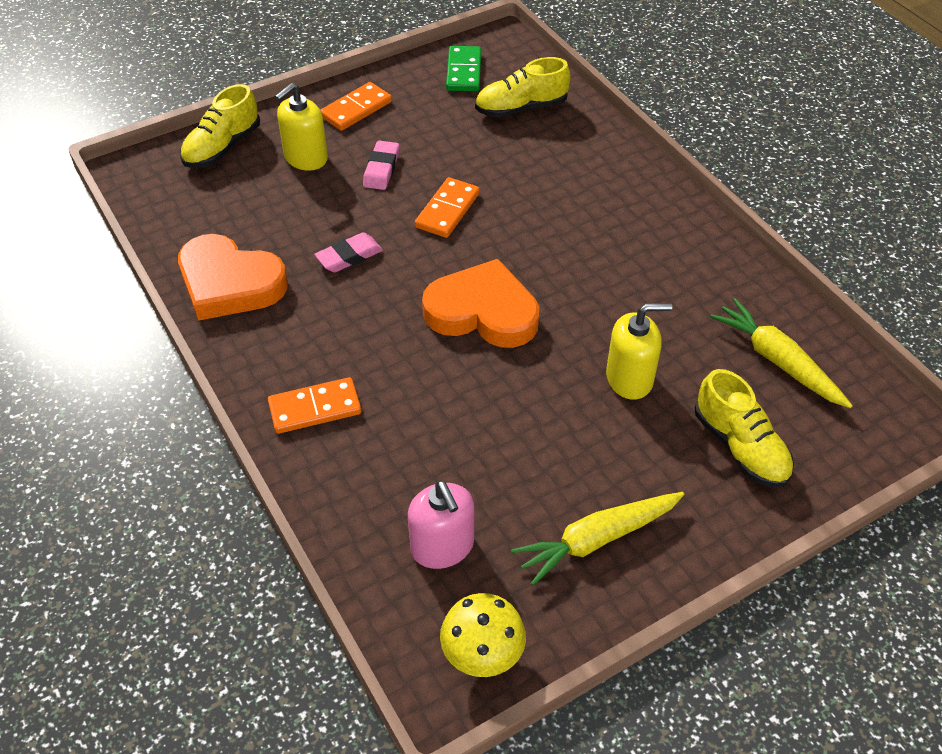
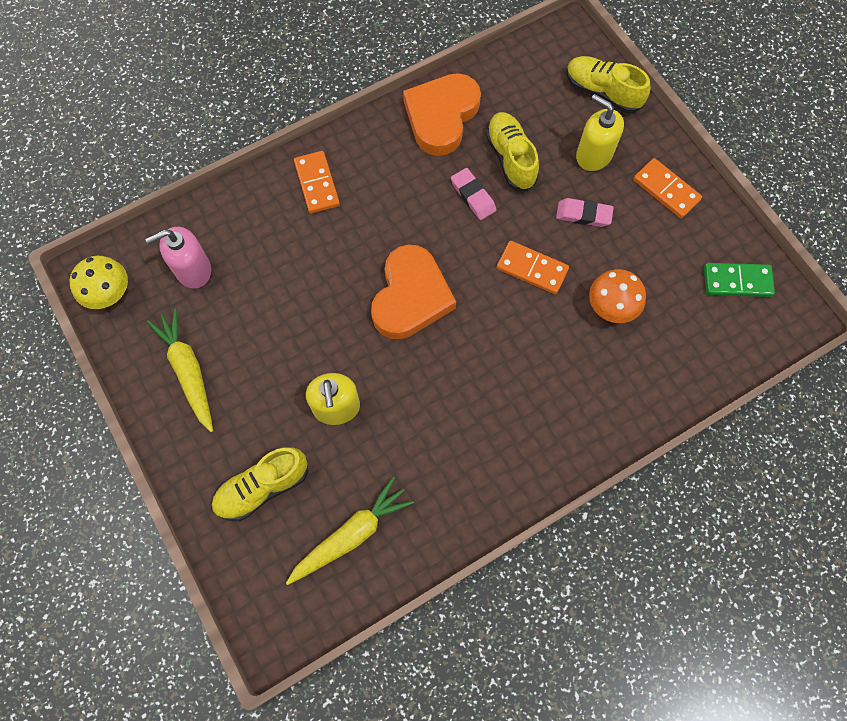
camera: 90 degrees right, 20 degrees up
(494, 155) = (610, 308): none -> orange mushroom
(521, 108) = (684, 334): yellow shoe -> yellow shoe (510, 158)

